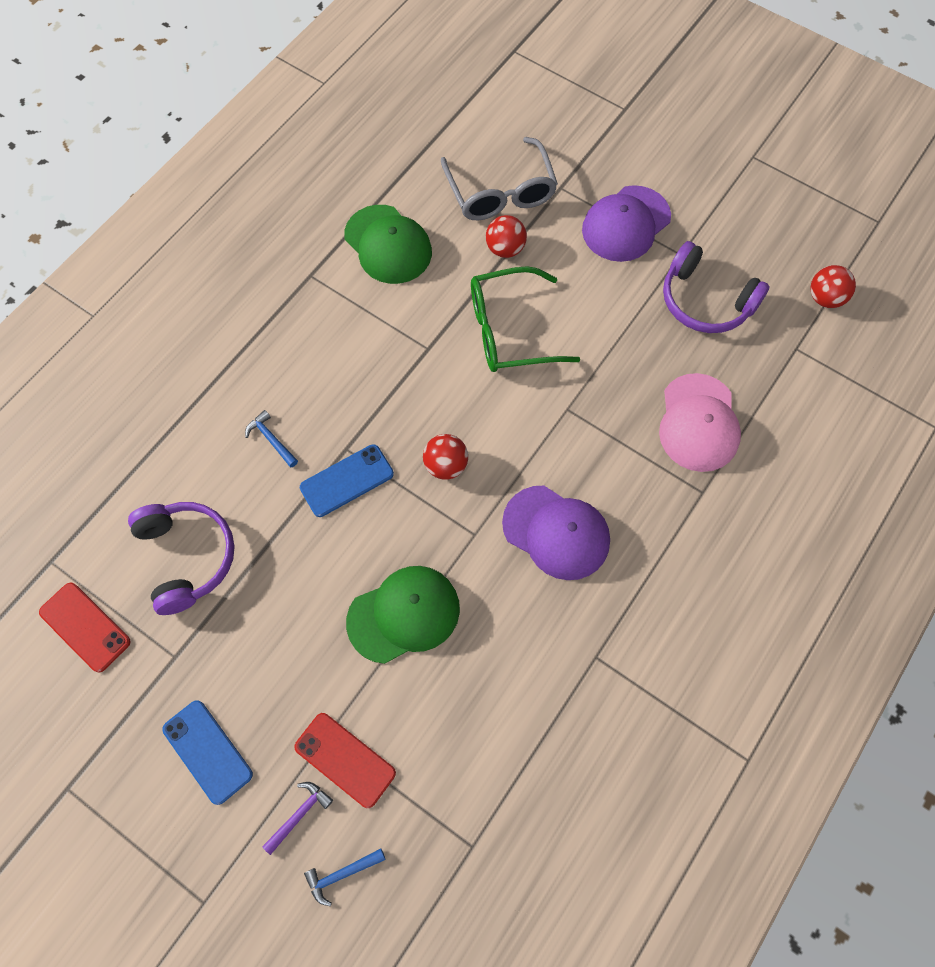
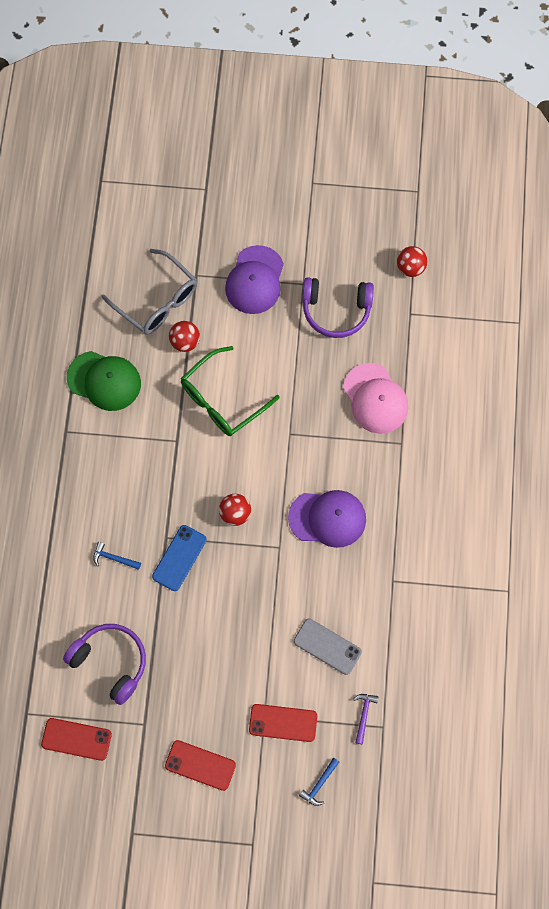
camera: 30 degrees left, 5 degrees up
(208, 751) = (200, 765): blue phone -> red phone
(299, 814) = (276, 767): purple hammer -> purple hammer (364, 715)
(404, 614) = (266, 620): green cap -> none
(461, 693) = (327, 646): none -> grey phone

